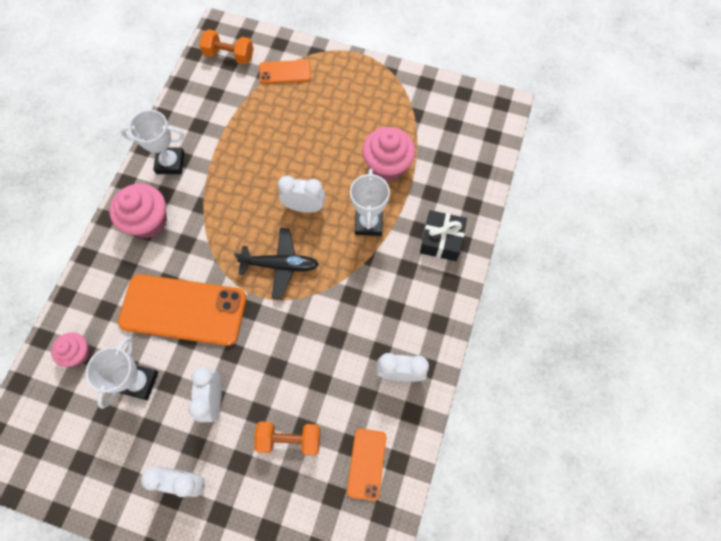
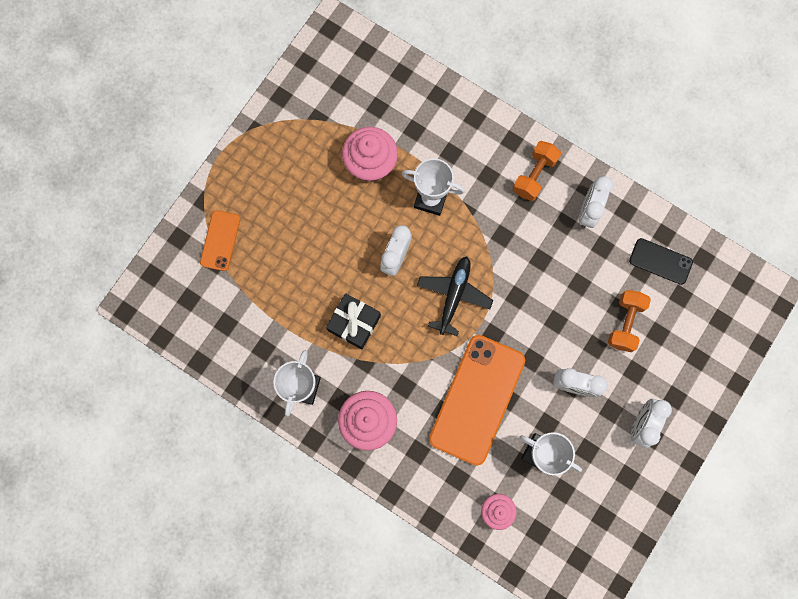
camera: 75 degrees left, 10 degrees up
(229, 56) = (177, 298): orange dumbbell -> orange dumbbell (534, 175)
(366, 464) = (660, 261): orange phone -> black phone
(441, 240) = (467, 136): black gift -> black gift (354, 323)

